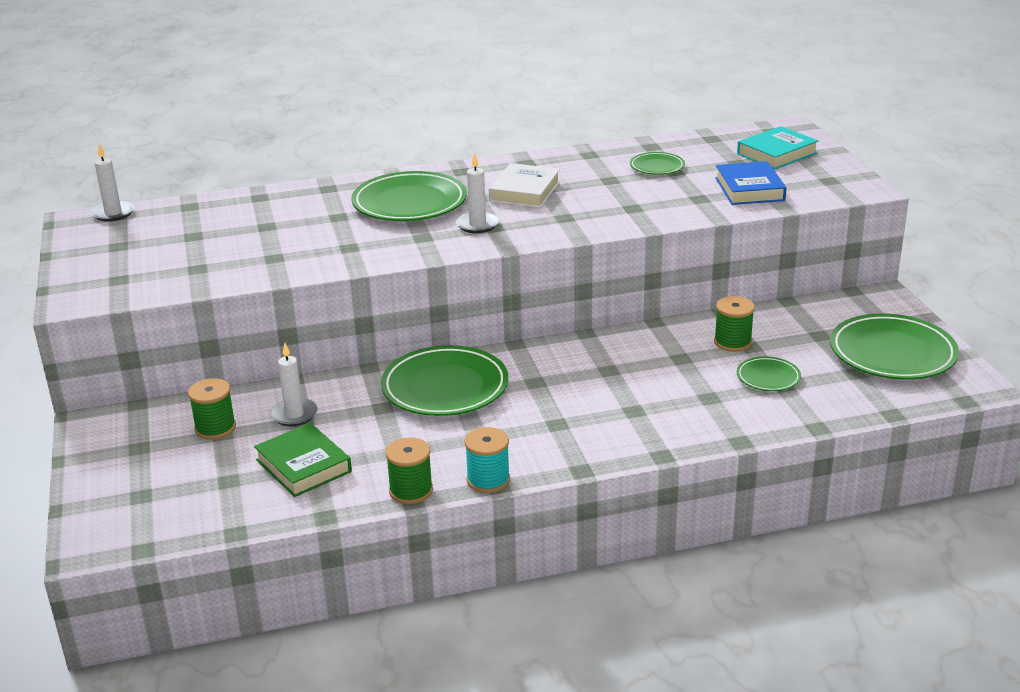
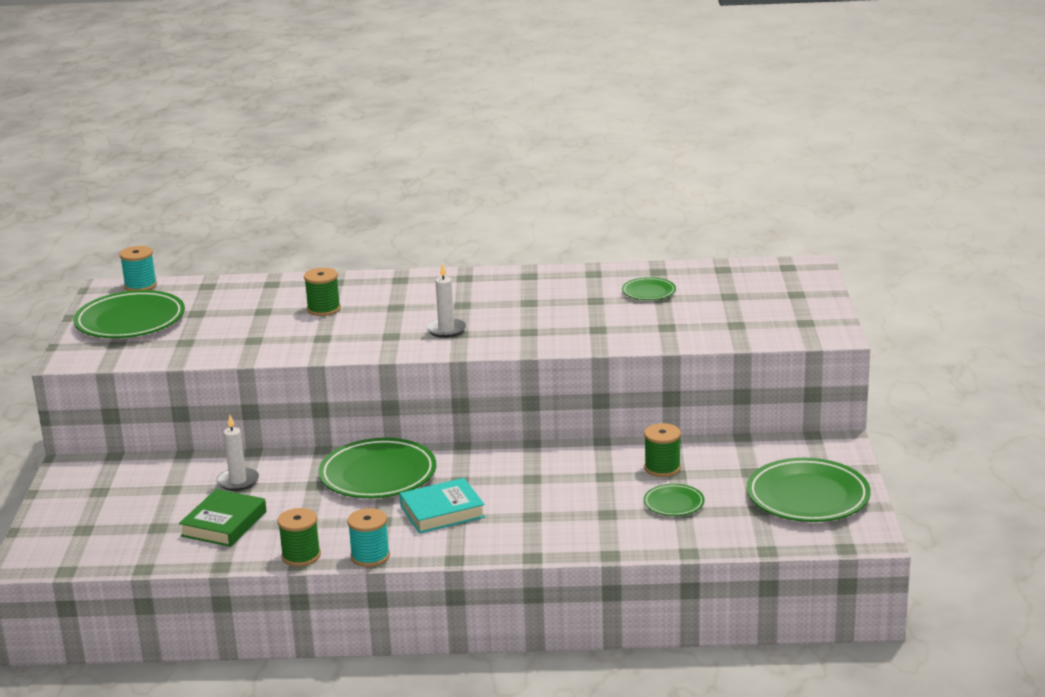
camera: 15 degrees right, 5 degrees down
(113, 213) = (140, 286): white candle -> turquoise spool
(215, 428) = (168, 484): green spool -> green spool (324, 309)
(303, 466) = (224, 524): green book -> green book turned 45 degrees clockwise
(409, 203) = (398, 303): green plate -> green plate (130, 321)
(525, 191) = (509, 303): white book -> none
(749, 189) = (721, 323): blue book -> none
(777, 153) = (774, 291): turquoise book -> turquoise book (442, 511)

